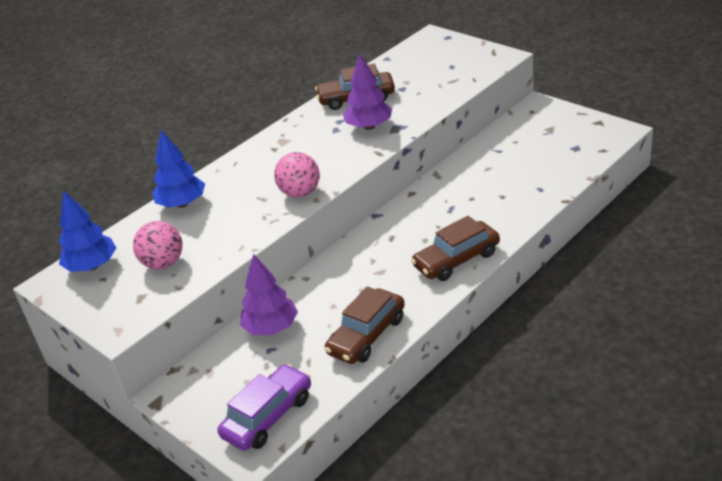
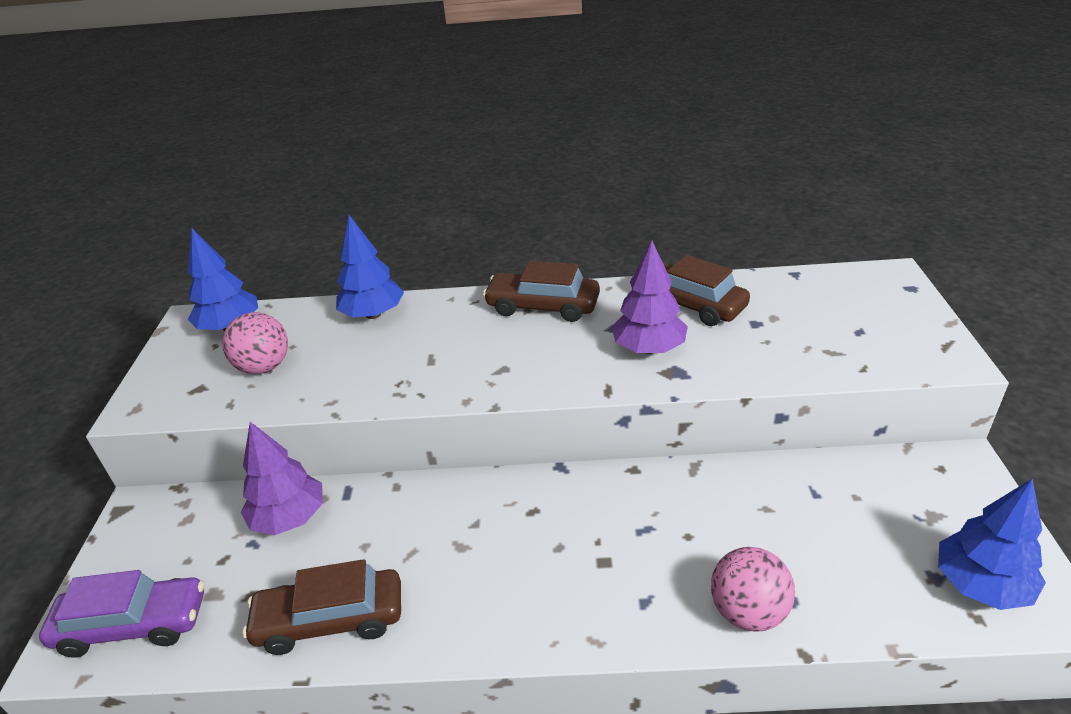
camera: 45 degrees right, 0 degrees up
(300, 193) = (467, 380): pink ball -> pink ball (748, 612)
(456, 260) = (549, 611): brown car -> brown car (543, 306)
(592, 140) = (981, 585): none -> blue tree

